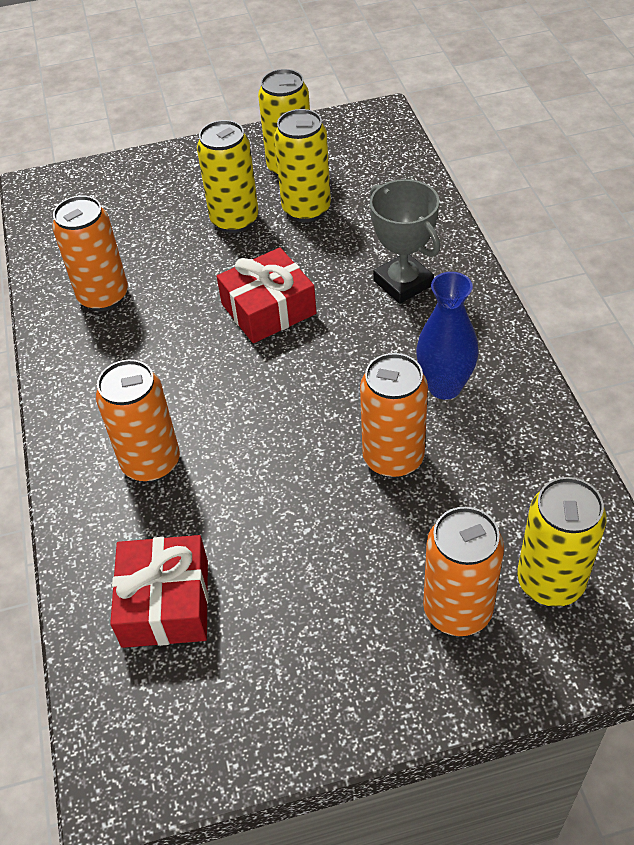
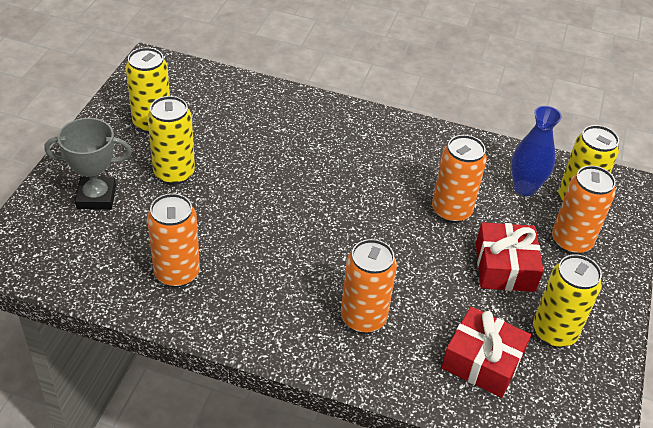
camera: 65 degrees left, 5 degrees down
(268, 309) = (279, 200): red gift -> red gift (505, 267)
(306, 209) = (204, 137): yellow can -> yellow can (554, 332)
(403, 283) = (318, 135): grey trophy -> grey trophy (96, 197)
(444, 387) = (416, 164): blue vase -> blue vase (524, 188)

